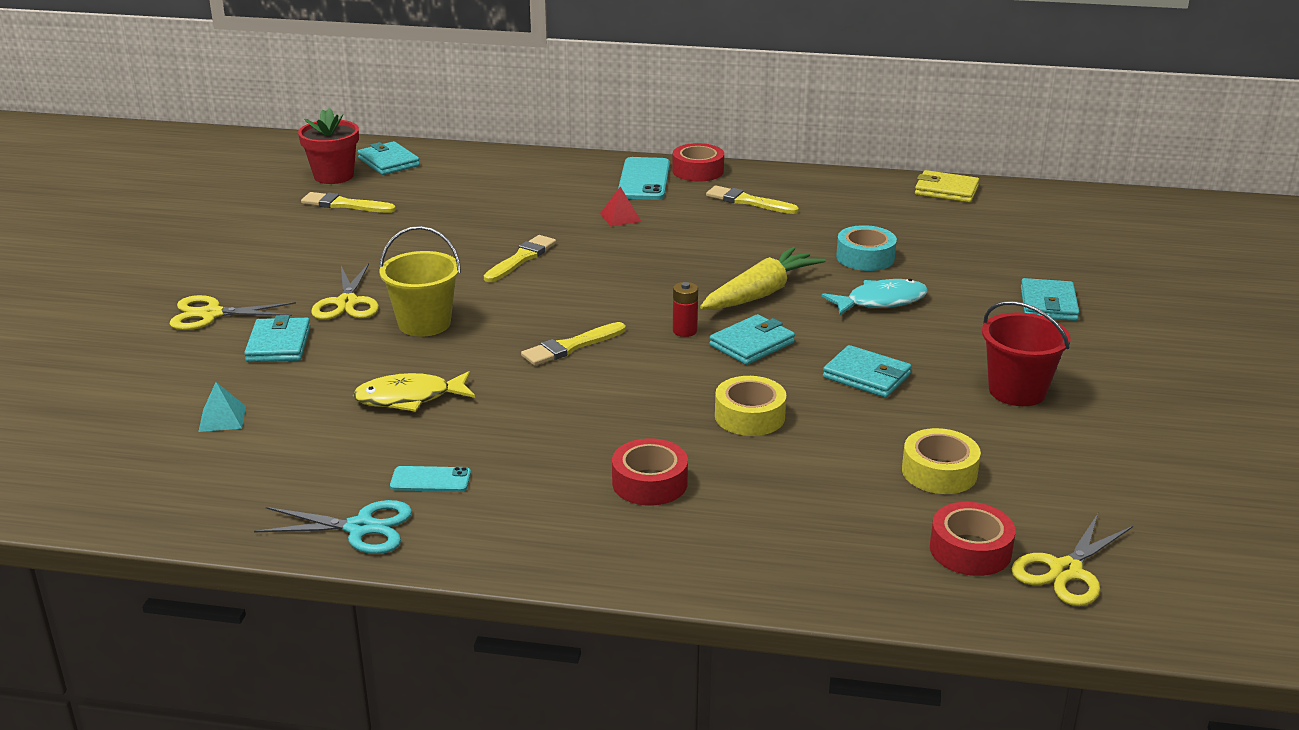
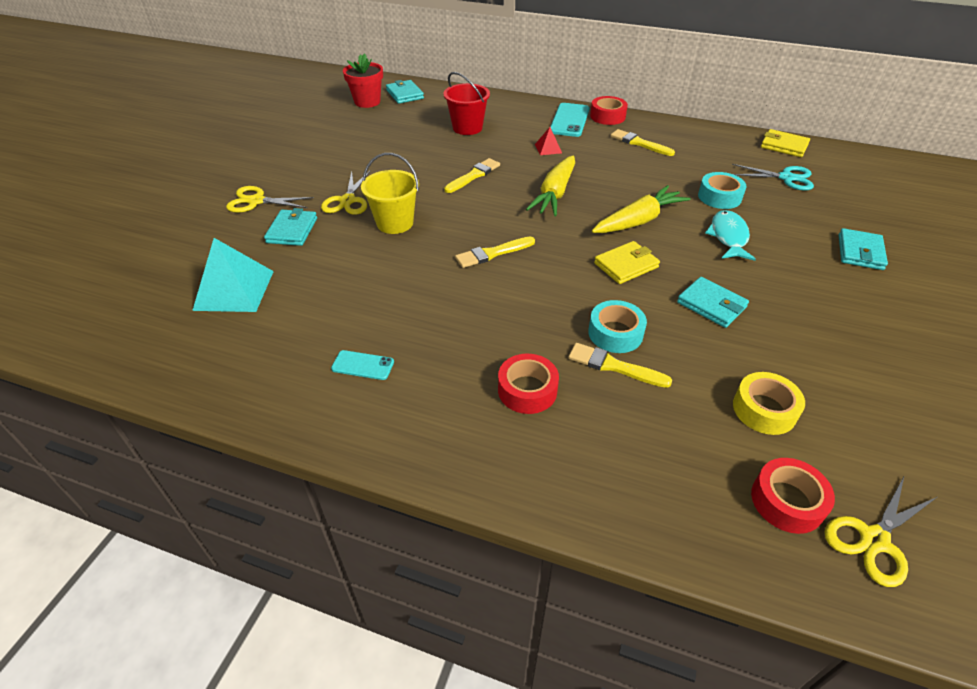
camera: 10 degrees right, 15 degrees up
(222, 418) = (234, 290): turquoise pyramid -> turquoise pyramid, size x2.06
(344, 205) = (368, 124): yellow brush -> yellow brush (614, 366)
(360, 528) = (299, 406): turquoise scissors -> turquoise scissors (786, 178)
(409, 398) = (367, 287): yellow fish -> none
(641, 272) = (554, 194): none -> yellow carrot
(685, 331) = (577, 248): red battery -> none
(749, 416) = (615, 333): yellow tape -> turquoise tape
(752, 344) = (626, 265): turquoise wallet -> yellow wallet
(881, 301) = (728, 237): turquoise fish -> turquoise fish turned 75 degrees counterclockwise
(1017, 391) = (833, 333): red bucket -> red bucket (467, 128)

